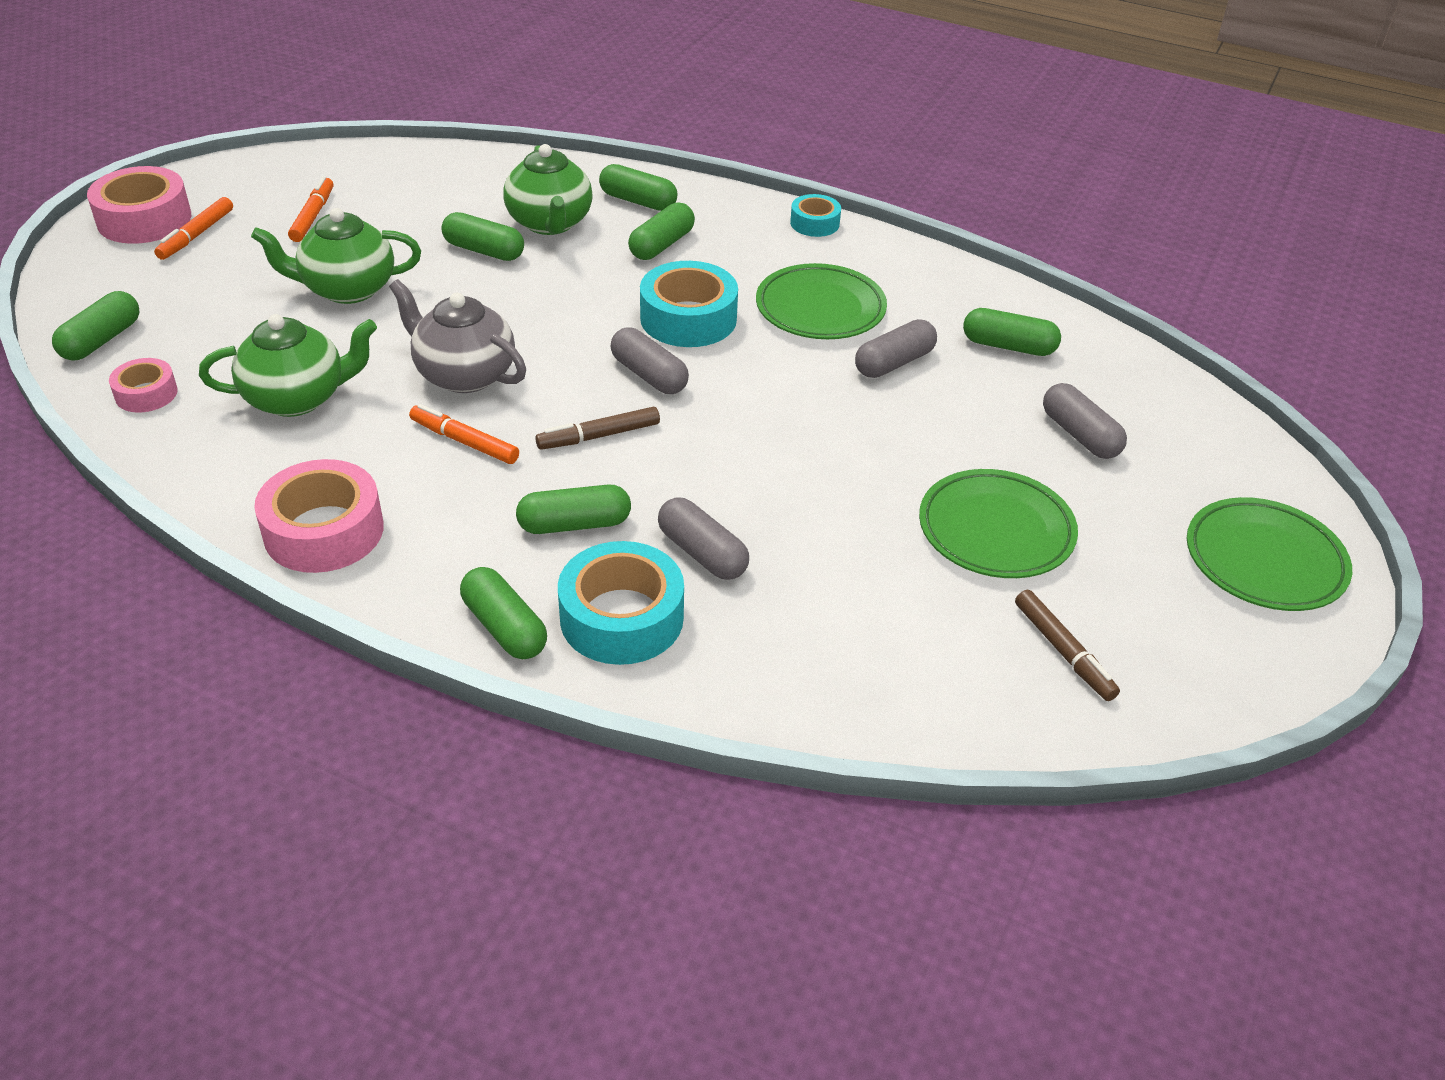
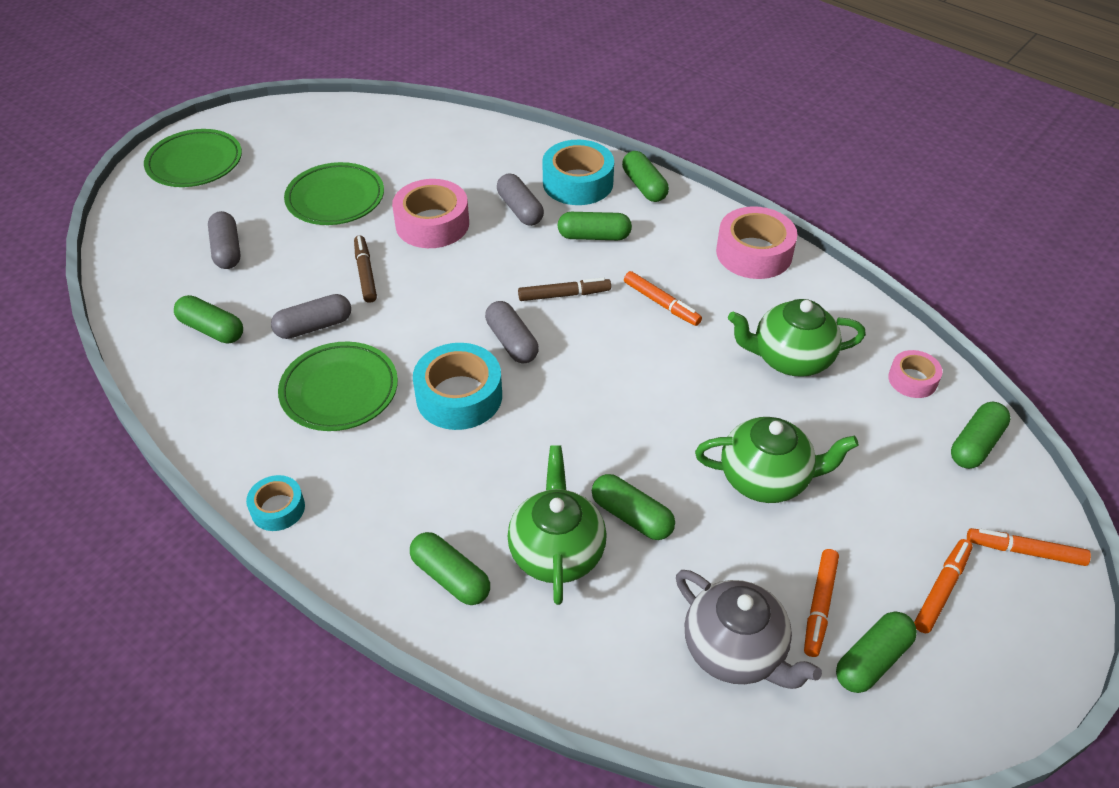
camera: 165 degrees left, 5 degrees up
(100, 266) = (1025, 551): none -> orange marker
(144, 219) = (1012, 630): pink tape -> pink tape (432, 224)
(464, 374) = (659, 363): grey teapot -> grey teapot (735, 651)
(661, 245) = (449, 498): green capsule -> green capsule (872, 660)
(1063, 651) = (348, 138): brown marker -> brown marker (365, 273)

